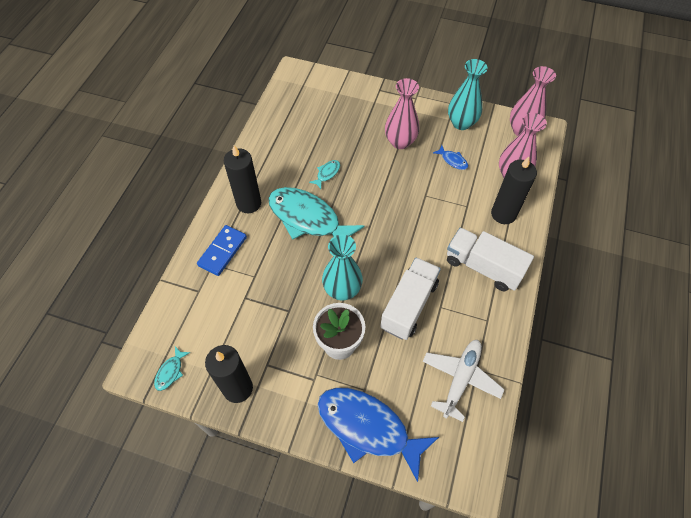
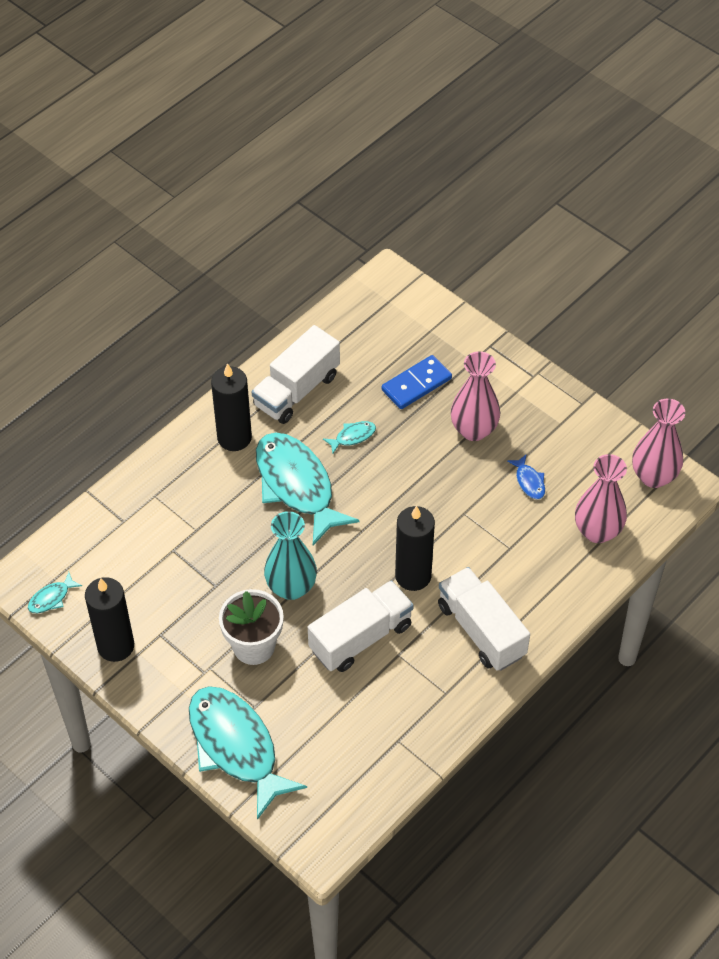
camera: 25 degrees right, 5 degrees down
(222, 251) = (173, 485): blue domino -> blue domino (416, 384)
(274, 158) = (296, 390): none -> white truck
(368, 428) = (236, 747): blue fish -> turquoise fish
(460, 379) = (372, 742): white plane -> none
(461, 123) = (574, 435): turquoise vase -> none
(503, 214) = (551, 576): black candle -> black candle (413, 576)

